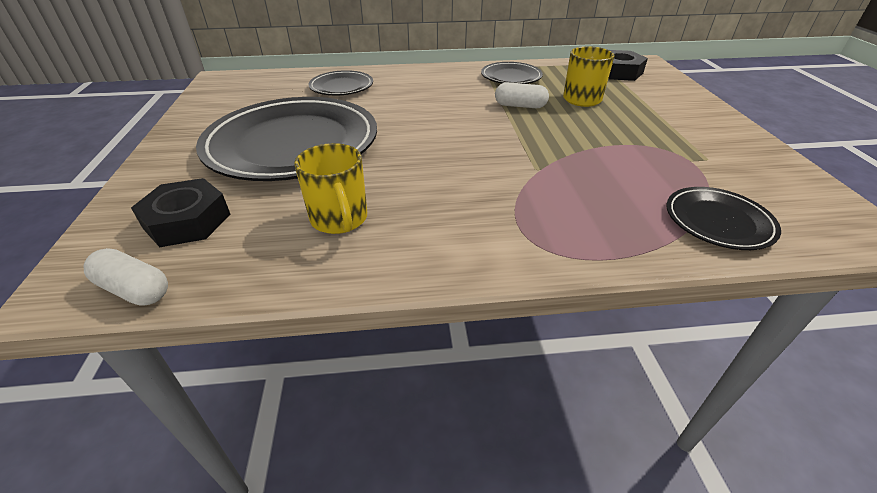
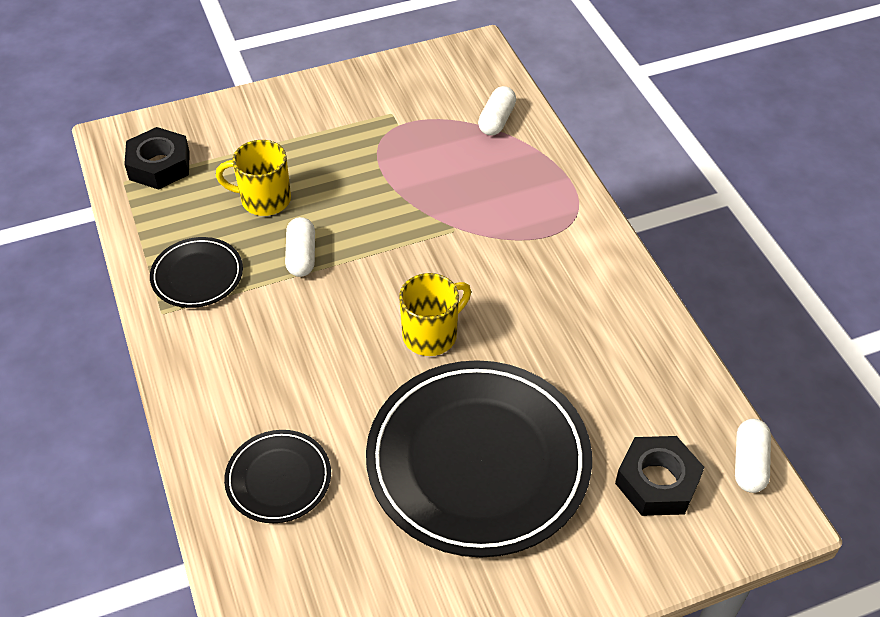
camera: 105 degrees left, 10 degrees up
(339, 219) = (599, 358): yellow mug -> yellow mug (431, 334)
(718, 221) = (497, 120): black plate -> white capsule

